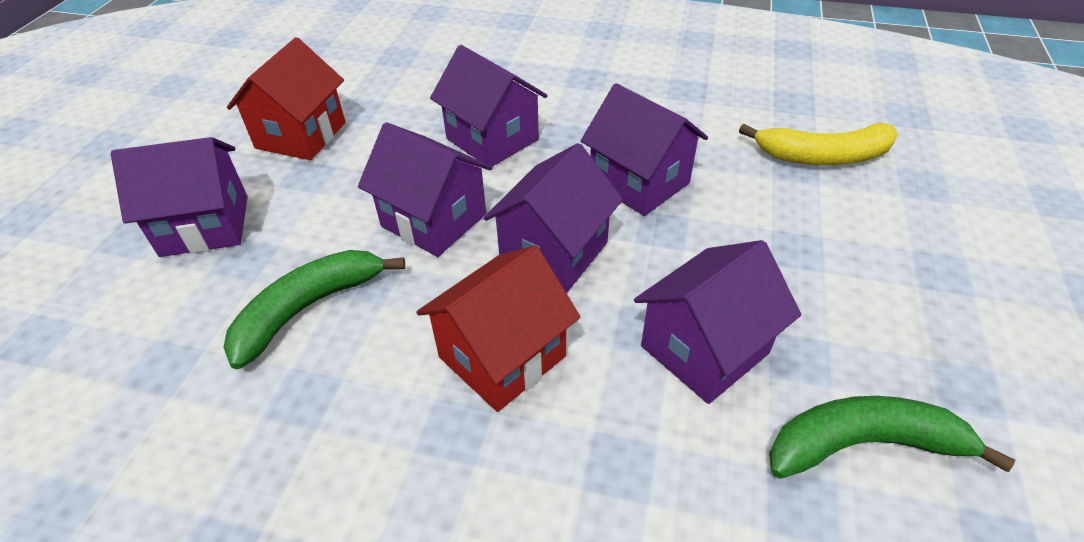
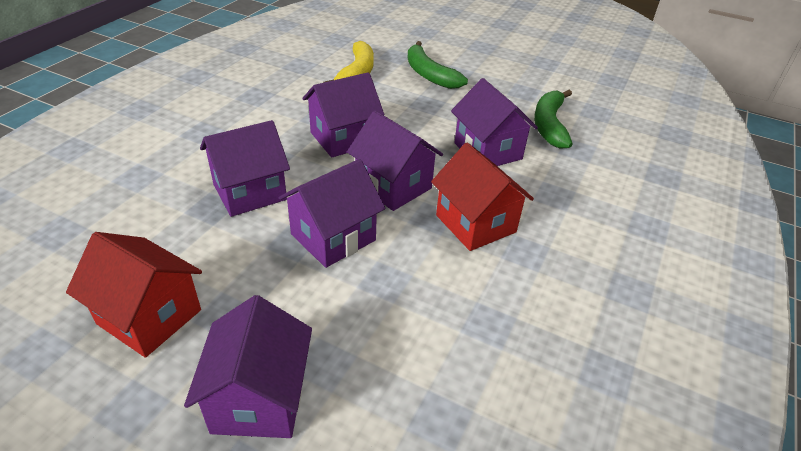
camera: 80 degrees left, 5 degrees down
(308, 309) = (404, 318): green banana -> green banana (429, 74)

